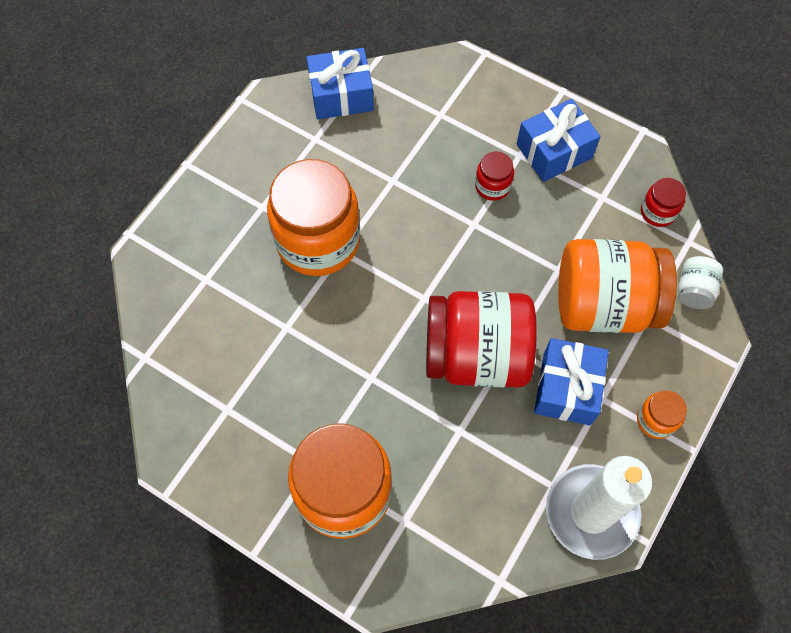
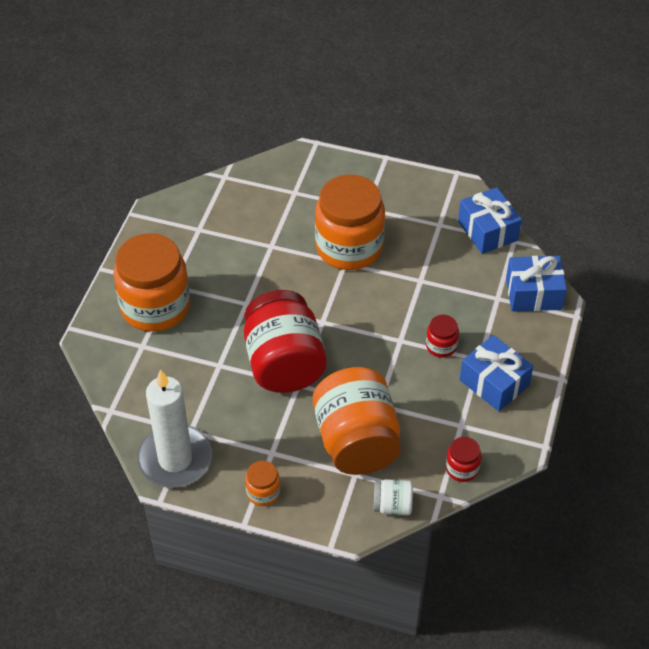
camera: 75 degrees right, 15 degrees down
(567, 388) = (273, 427): blue gift -> blue gift (533, 294)

